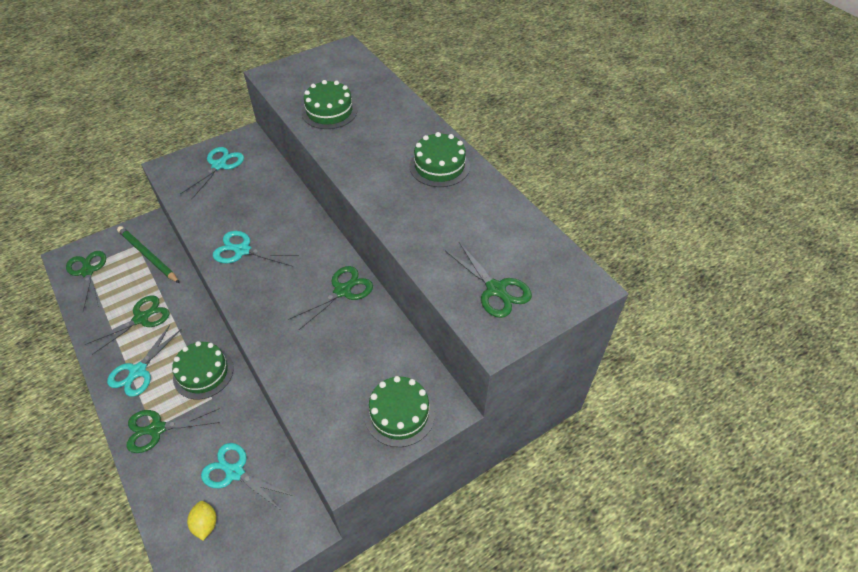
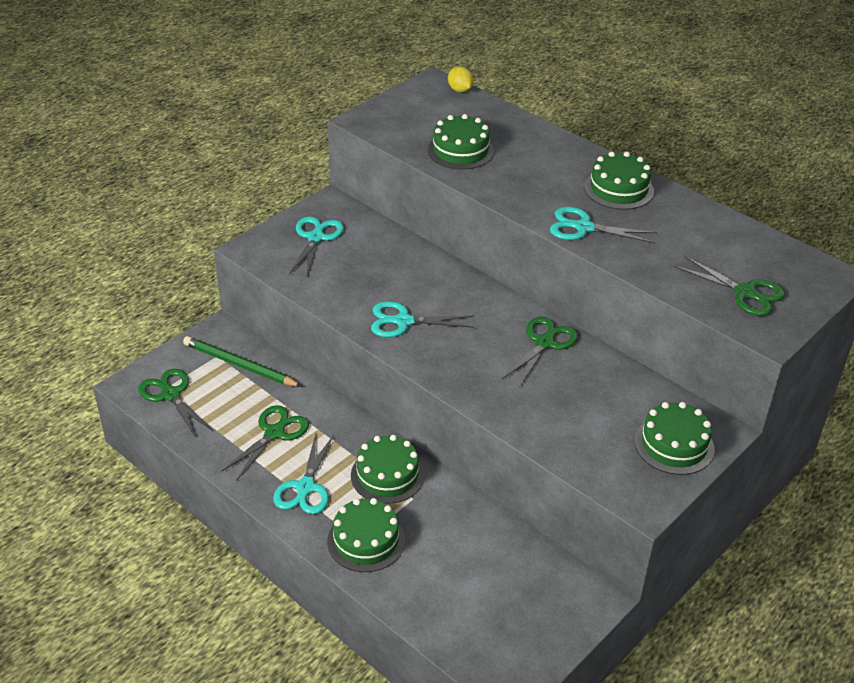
camera: 15 degrees left, 10 degrees down
(157, 429) = (366, 540): green scissors -> green cake
(205, 524) = (480, 618): yellow lemon -> yellow lemon (460, 90)
(235, 472) = (485, 564): turquoise scissors -> turquoise scissors (584, 227)

